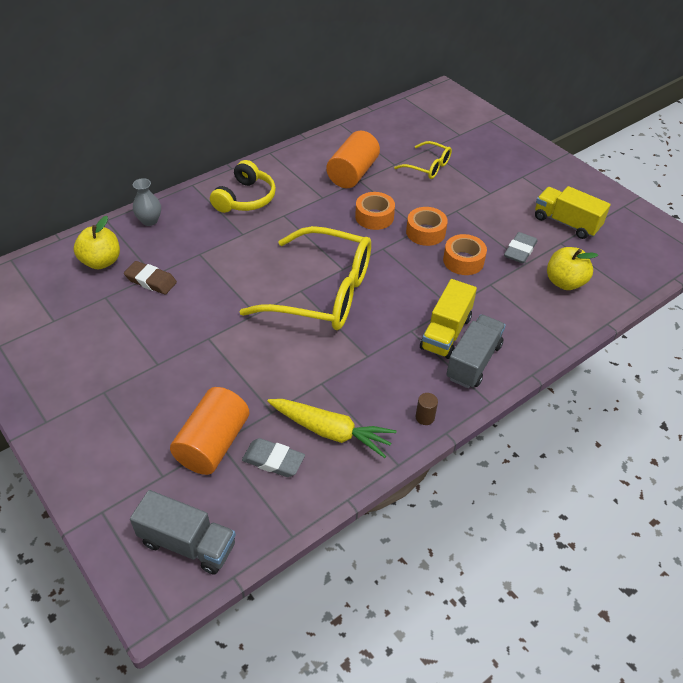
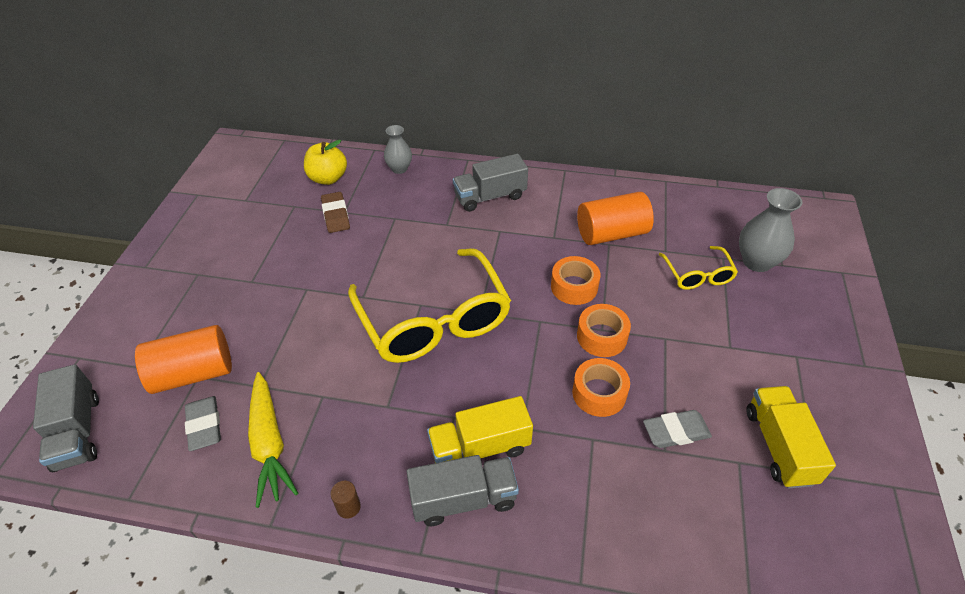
camera: 50 degrees right, 0 degrees up
(245, 198) = (490, 196): yellow headphones -> grey truck
(446, 140) = (757, 262): none -> grey vase
(564, 282) = (679, 508): yellow apple -> none

